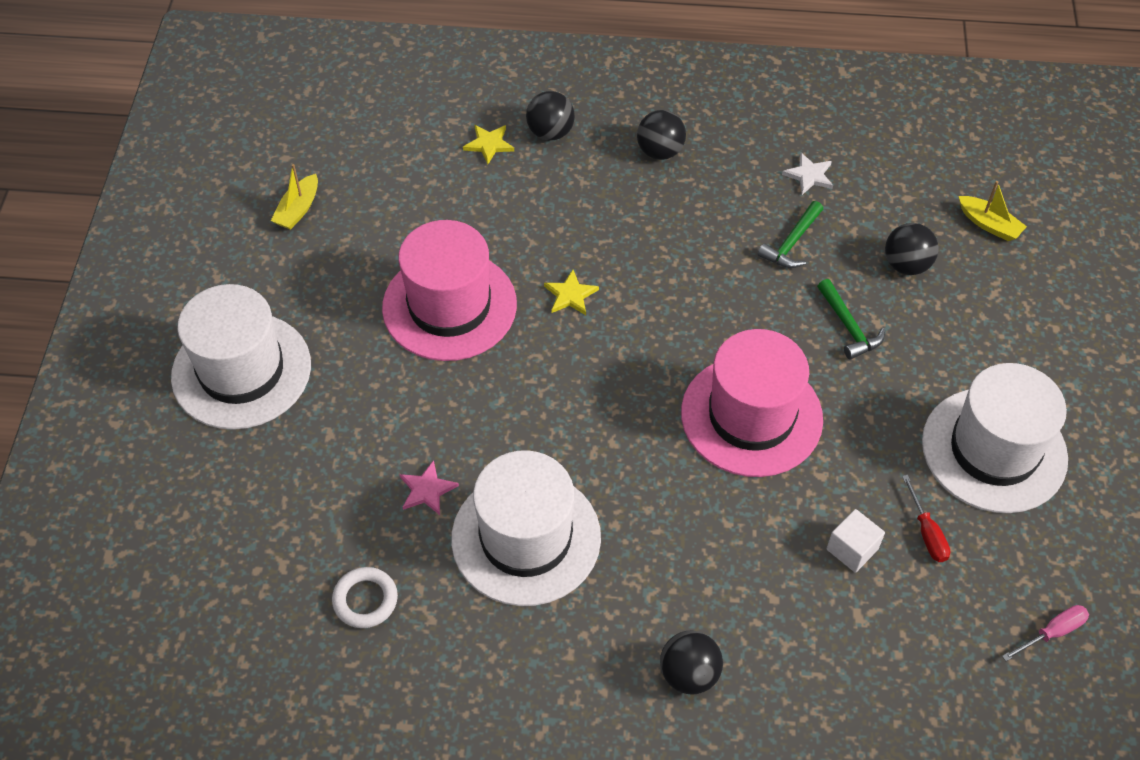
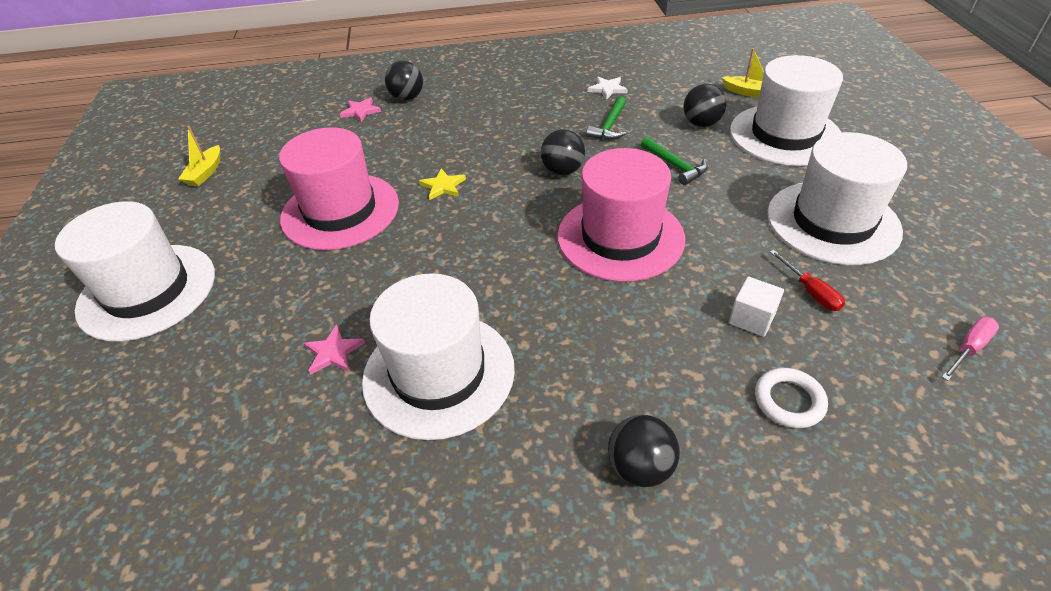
camera: 10 degrees left, 10 degrees down
(365, 600) = (274, 470): white ring -> white ring (789, 401)
(489, 144) = (360, 111): yellow star -> pink star
(660, 151) = (492, 94): black ball -> black ball (562, 171)
(1001, 307) = (785, 135): none -> white hat

